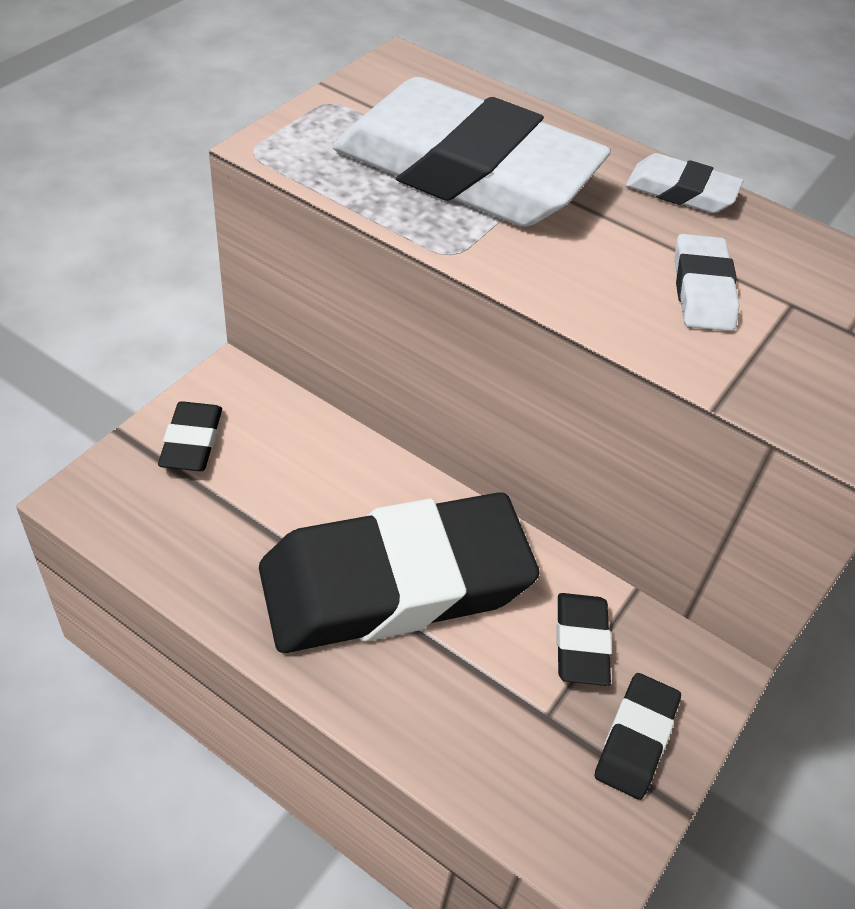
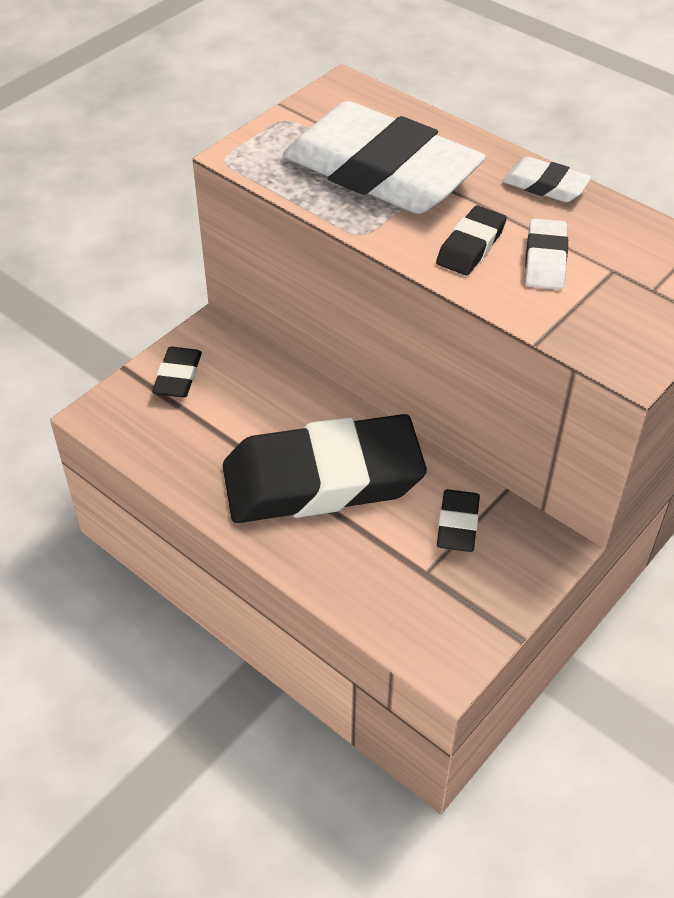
camera: 10 degrees right, 0 degrees up
(635, 739) = (489, 590): black eraser -> black eraser (470, 246)

